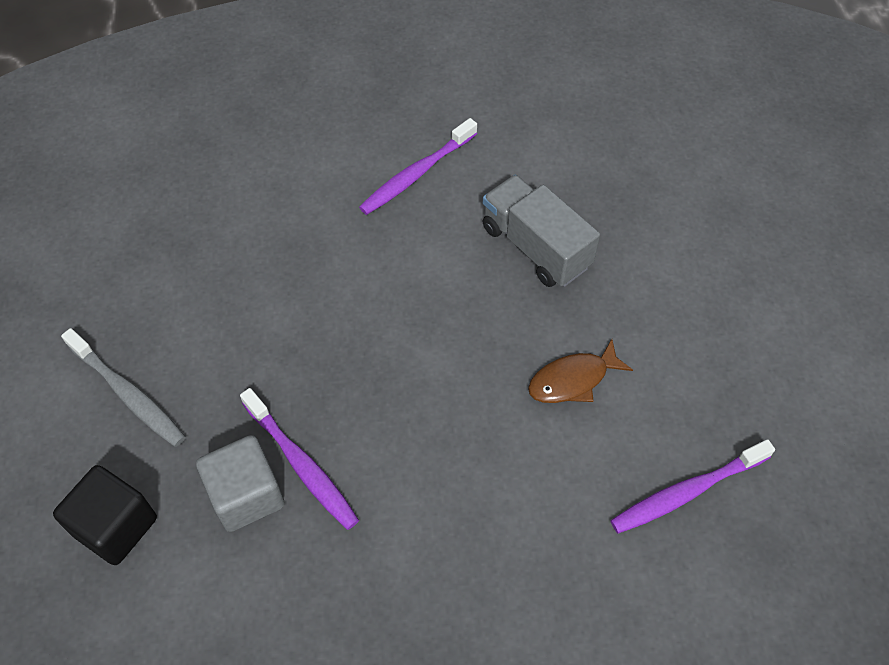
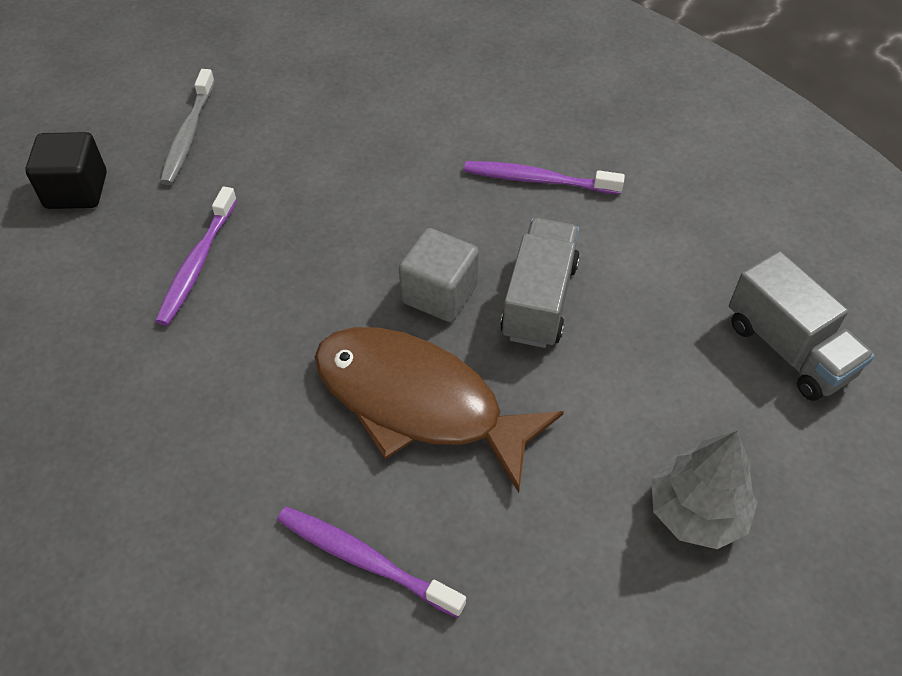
camera: 55 degrees right, 5 degrees down
(246, 495) = (148, 246): grey cube -> grey cube (439, 294)
(572, 380) = (418, 402): brown fish -> brown fish, size x2.15
(684, 137) = (788, 349): none -> grey truck
(773, 270) = (696, 511): none -> grey tree

